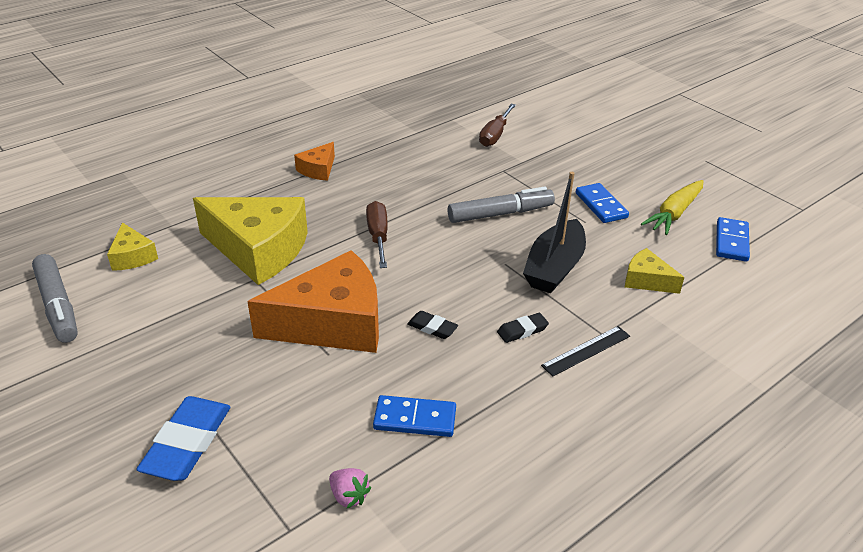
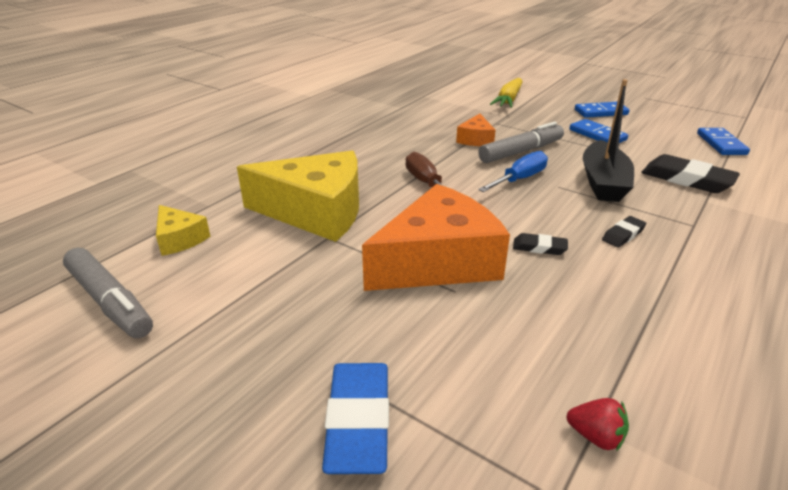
camera: 15 degrees left, 5 degrees down
(318, 169) = (331, 143): orange cheese -> orange cheese (476, 139)
(349, 496) = (596, 436): pink strawberry -> red strawberry
(415, 419) = (595, 334): blue domino -> blue domino (601, 112)
(472, 248) = (519, 179): none -> blue screwdriver
(495, 135) = (468, 101): brown screwdriver -> none
(586, 351) = (694, 240): black ruler -> none
(646, 280) = (687, 179): yellow cheese -> black eraser
(674, 214) = (659, 132): yellow carrot -> yellow carrot (508, 100)

